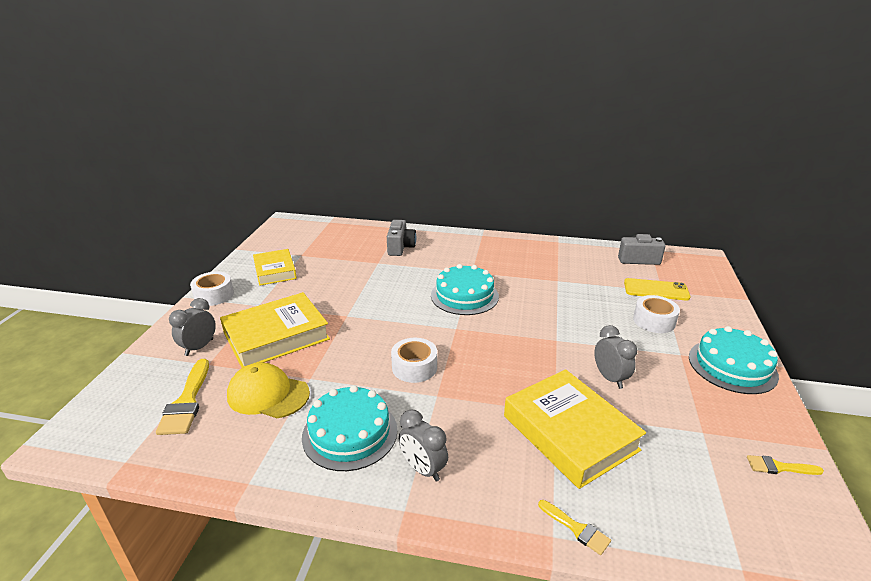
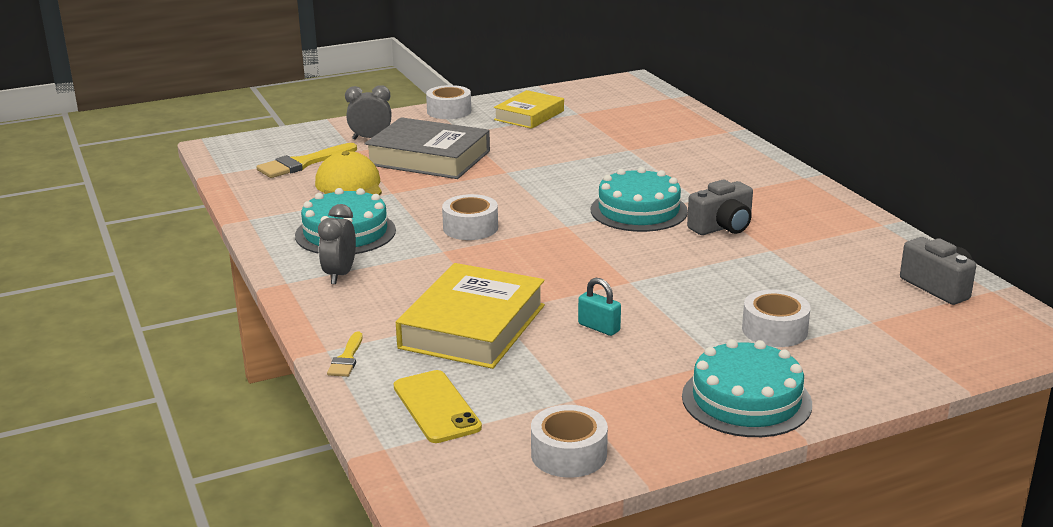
camera: 55 degrees right, 5 degrees down
(276, 336) = (428, 158): yellow book -> grey book
(400, 247) = (683, 148): grey camera -> grey camera (722, 227)
(610, 378) = (599, 327): grey clock -> turquoise padlock
(656, 290) = (866, 317): yellow phone -> yellow phone (436, 407)
(779, 467) = (568, 454): yellow brush -> white tape

